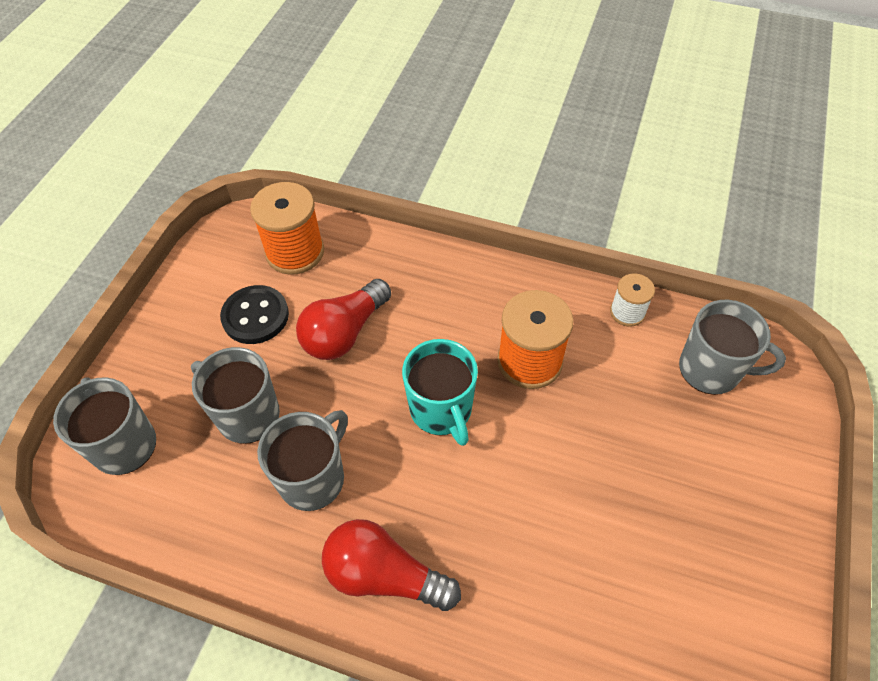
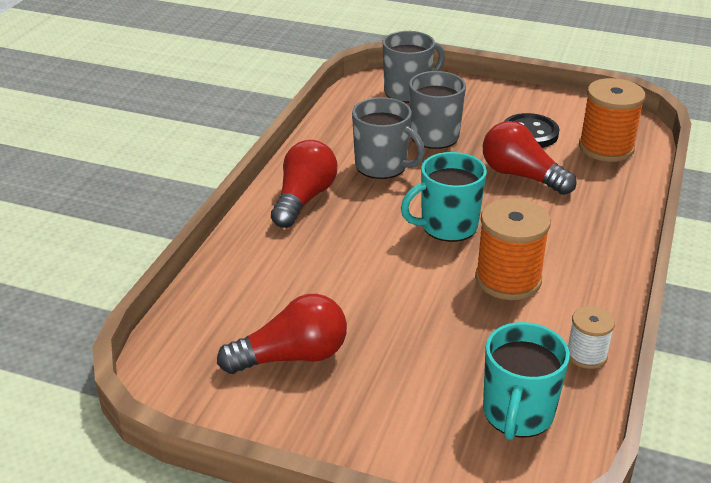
camera: 90 degrees right, 20 degrees down
(681, 569) = (292, 356): none -> red light bulb
(711, 370) = (517, 414): grey mug -> turquoise mug

